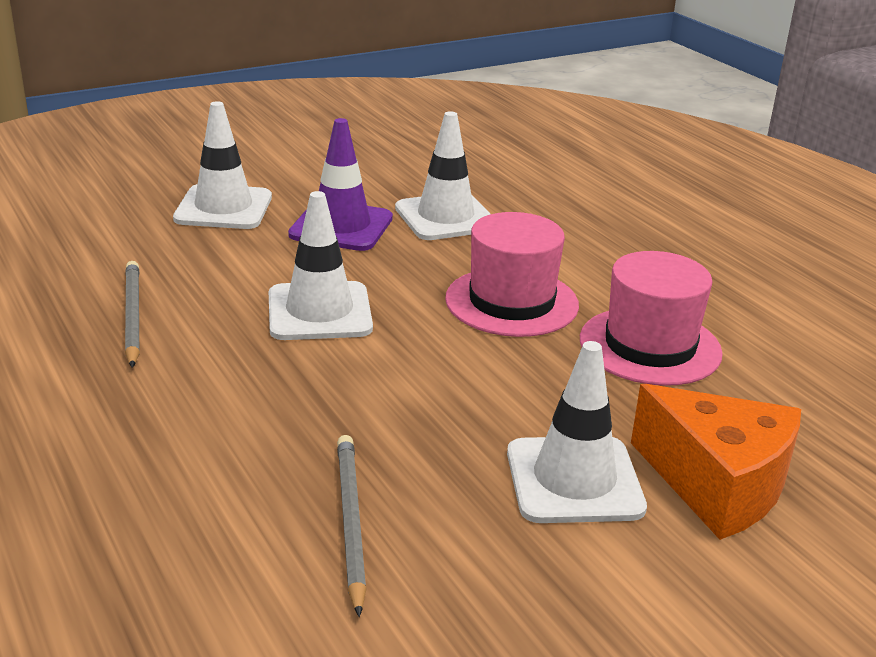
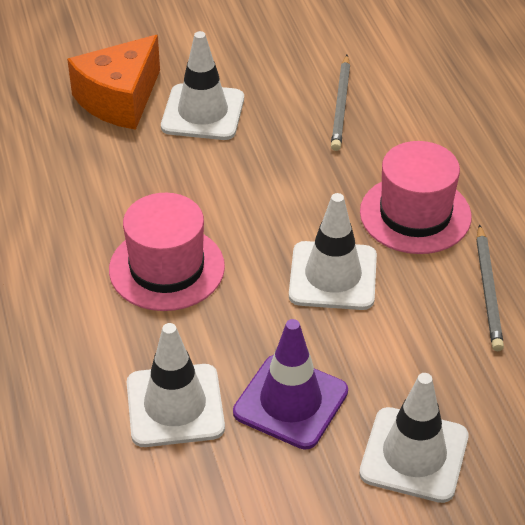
camera: 165 degrees left, 15 degrees up
(650, 346) = (83, 206): pink hat -> pink hat (415, 214)
(717, 485) = (119, 99): orange cheese -> orange cheese turned 105 degrees counterclockwise

